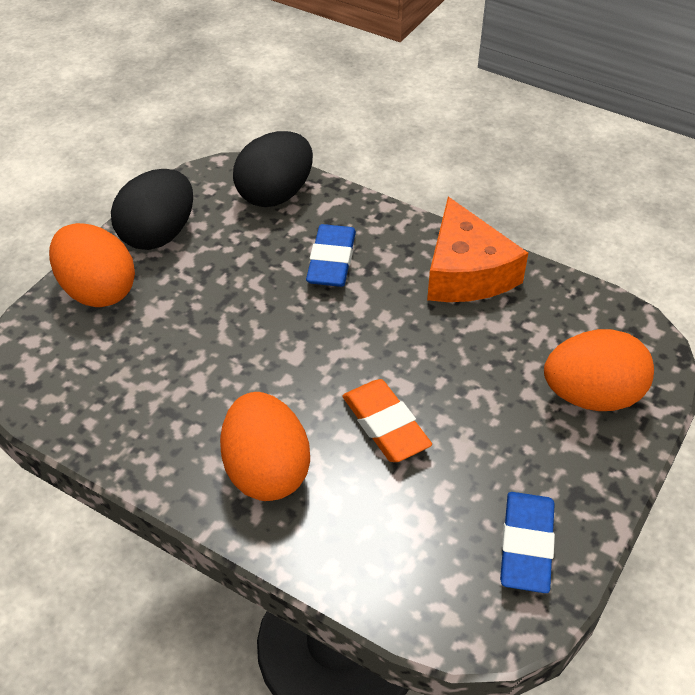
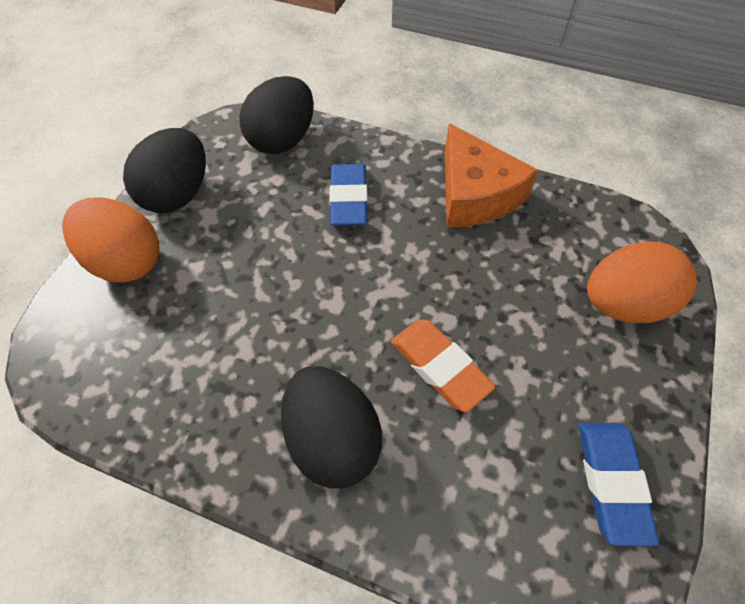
camera: 10 degrees left, 10 degrees up
(266, 470) = (332, 439): orange egg -> black egg

